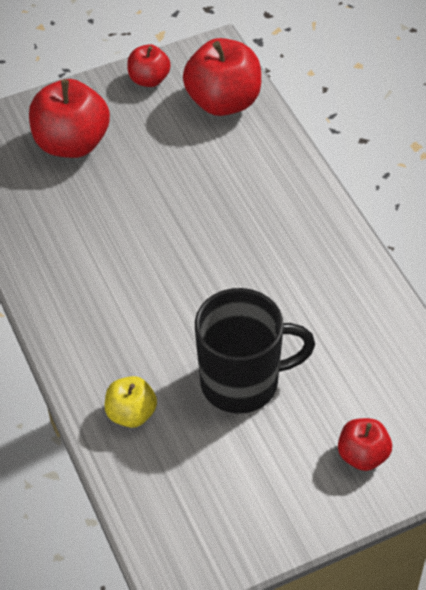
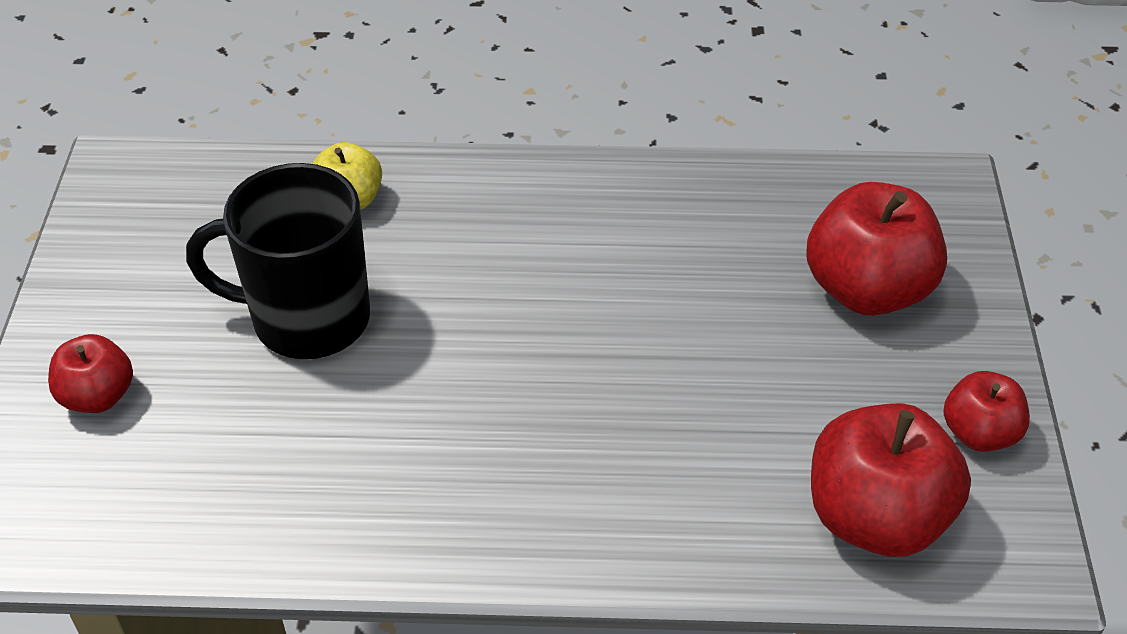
camera: 115 degrees right, 5 degrees down
(242, 382) = (308, 319): black mug -> black mug turned 75 degrees clockwise

